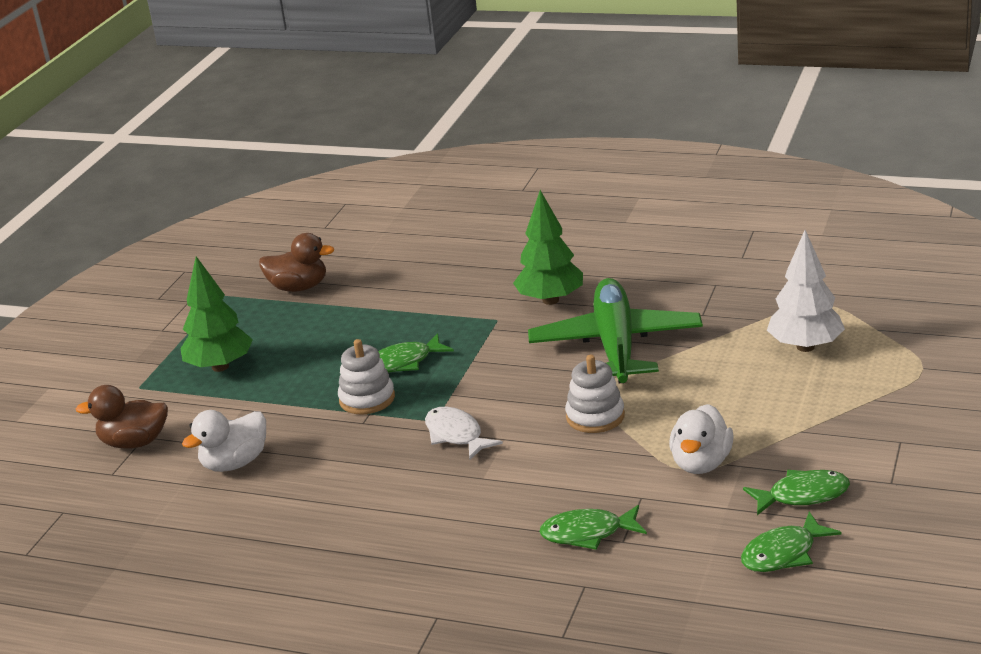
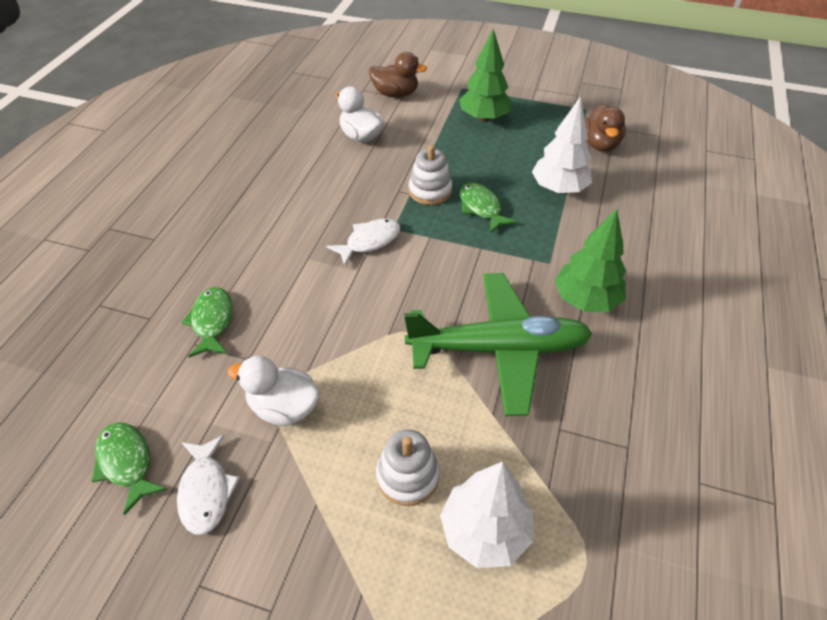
camera: 85 degrees right, 20 degrees up
(134, 442) = (395, 94): brown duck -> brown duck turned 105 degrees clockwise
(377, 314) = (558, 189): none -> white tree
(595, 416) = (378, 330): white stacking toy -> white stacking toy (407, 476)
(803, 495) = (206, 491): green fish -> white fish

